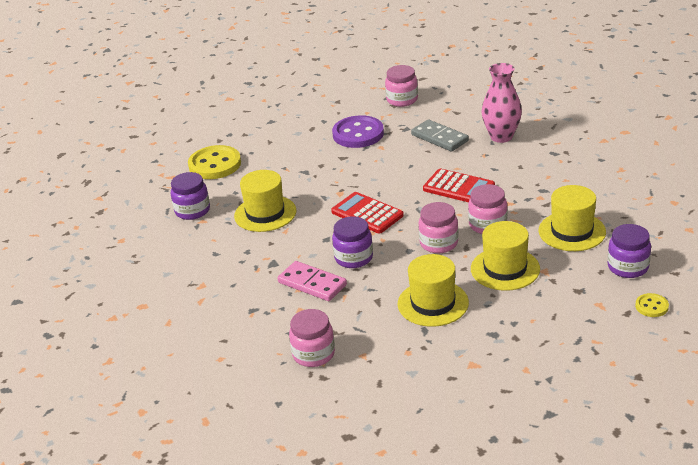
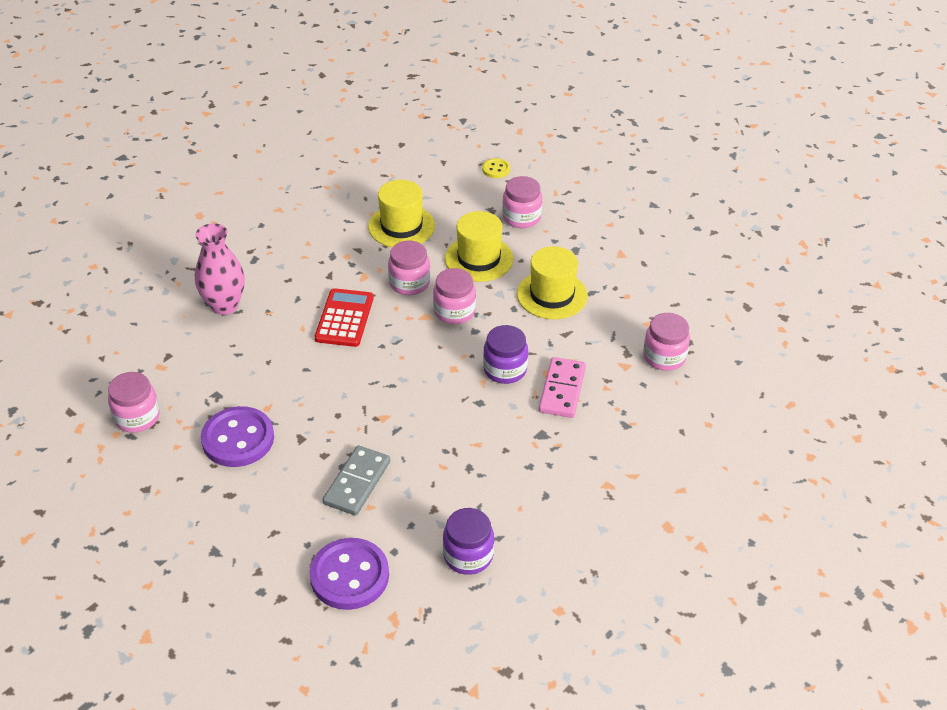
camera: 115 degrees left, 10 degrees up
(215, 164) = (349, 576): yellow button -> purple button
(265, 213) = (449, 475): yellow hat -> none
(367, 214) = (419, 381): red calculator -> none
(439, 138) = (236, 357): grey domino -> grey domino (357, 482)
(560, 308) = (521, 217): none -> pink jar
(628, 267) = (446, 187): purple jar -> none

